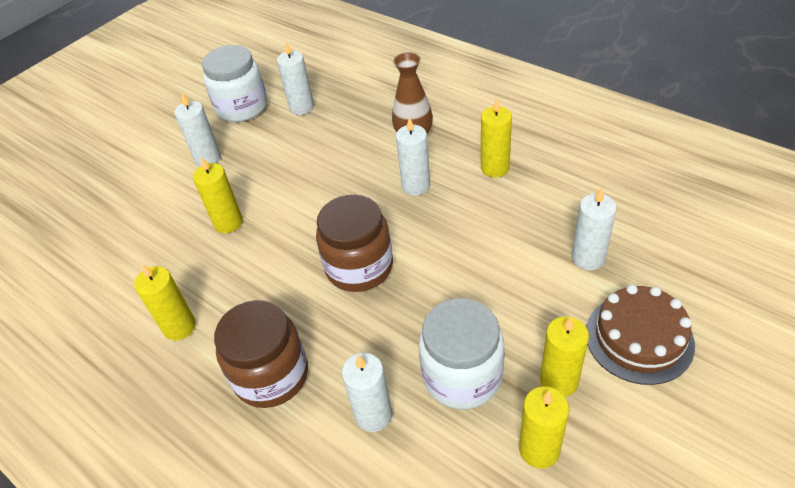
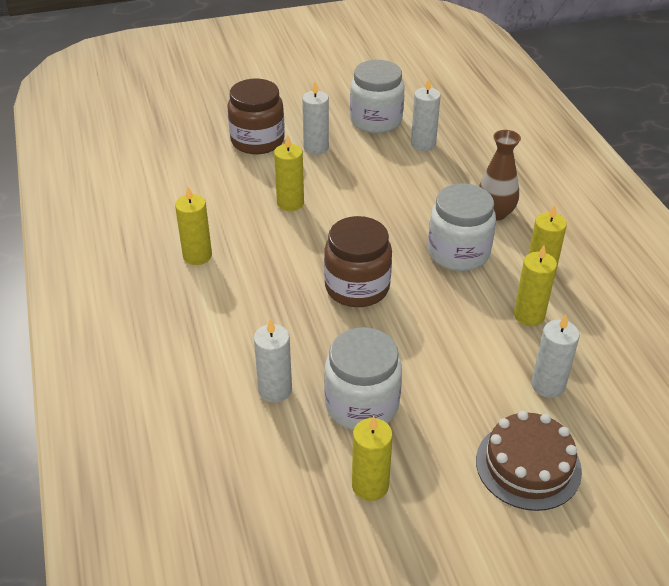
camera: 30 degrees right, 5 degrees down
(271, 375) = (230, 323): brown jar -> brown jar (257, 141)
(416, 186) = (458, 253): white candle -> white jar
(559, 381) = (431, 453): yellow candle -> yellow candle (529, 315)

